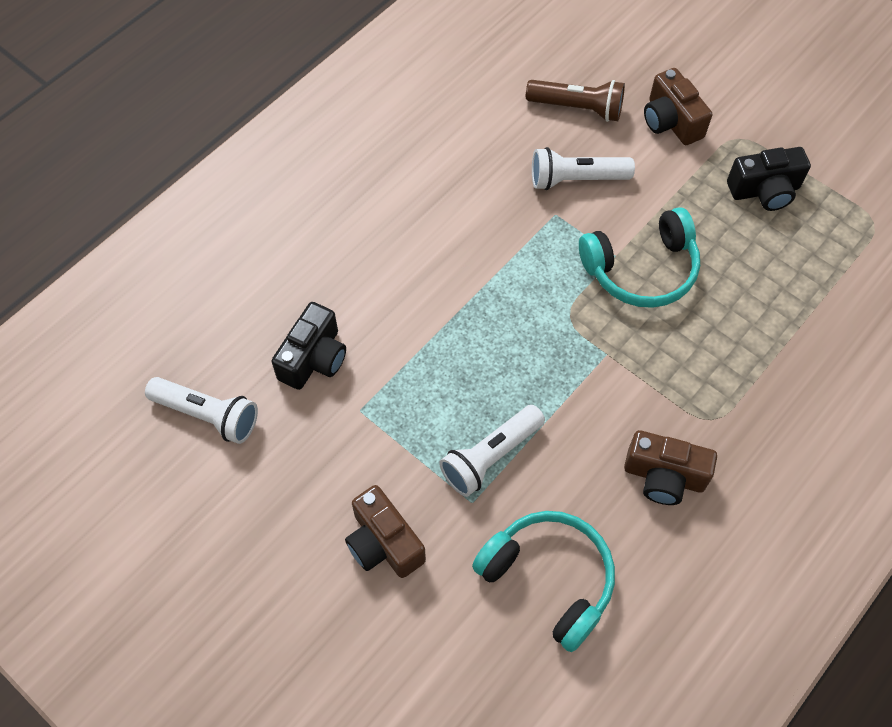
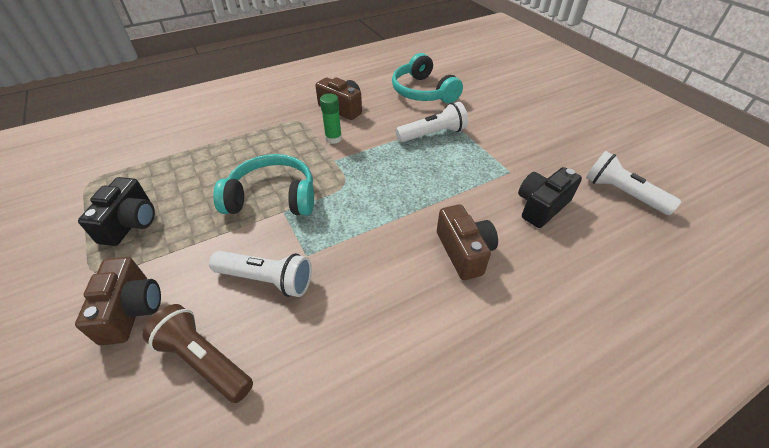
camera: 160 degrees left, 15 degrees down
(383, 543) = (505, 118): brown camera -> brown camera (464, 252)
(633, 396) = (333, 138): none -> green glue stick
(764, 190) = (130, 223): black camera -> black camera turned 90 degrees clockwise

